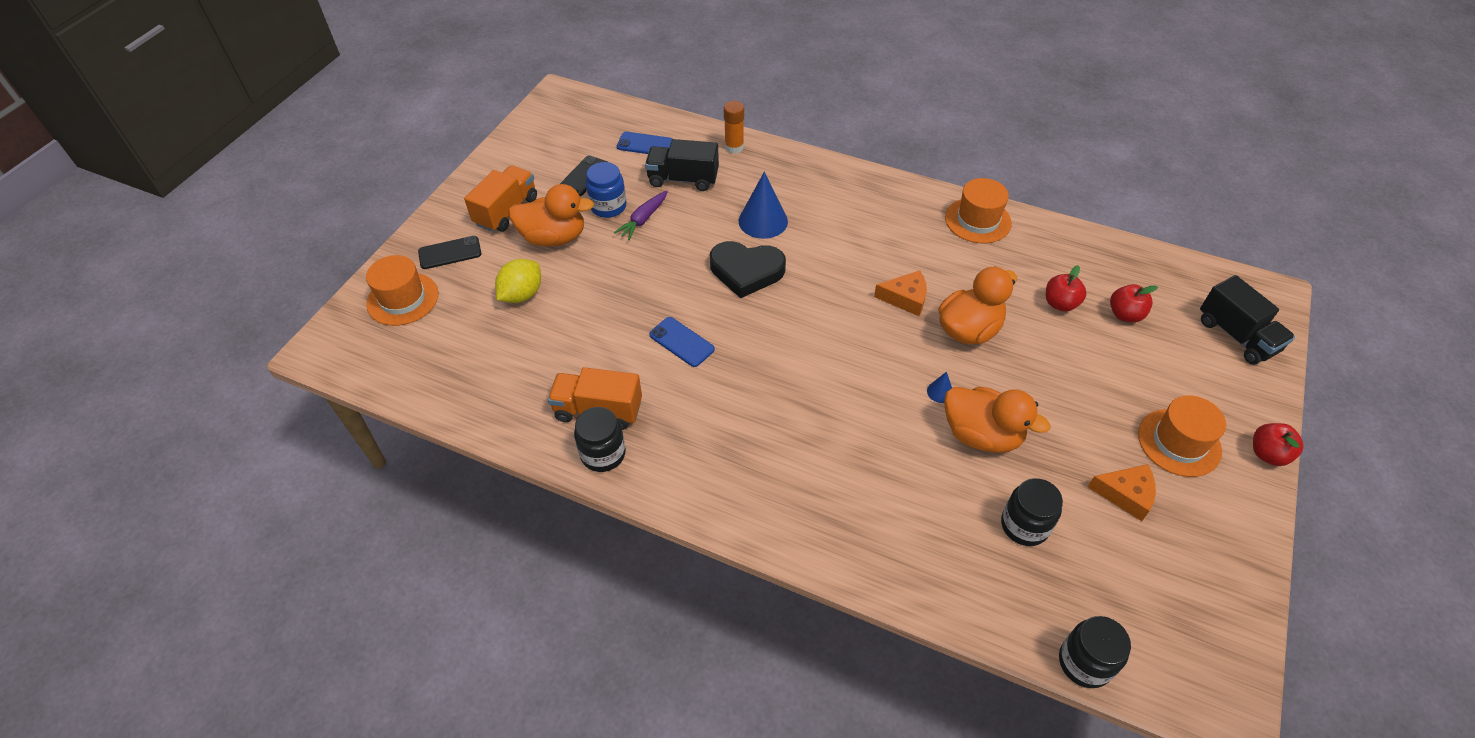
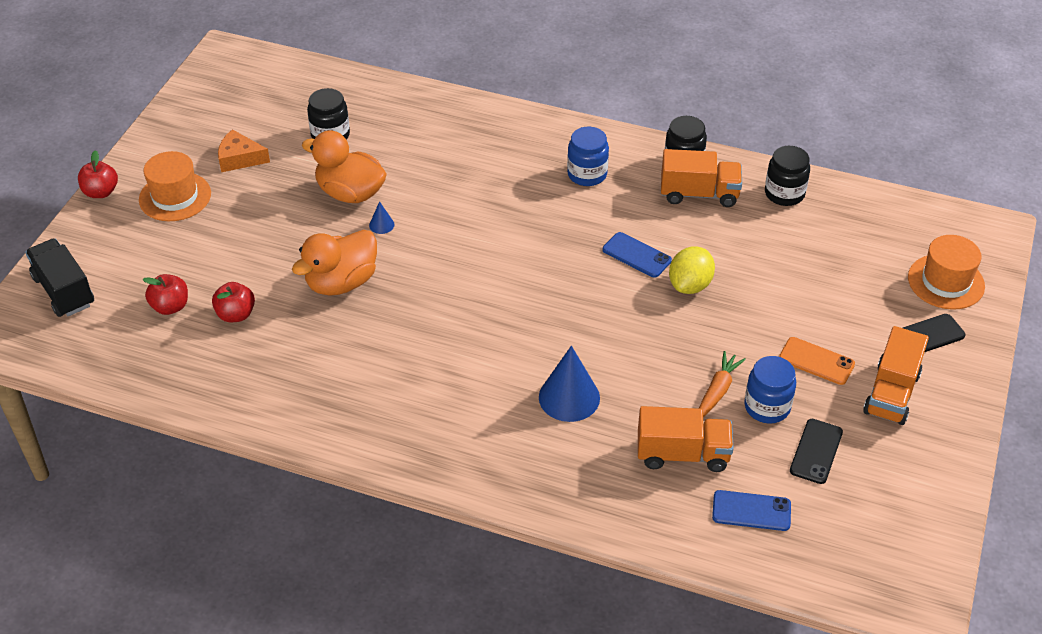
camera: 175 degrees right, 5 degrees down
(522, 294) = (821, 293): yellow lemon -> yellow lemon (690, 285)
(554, 237) = (816, 361): orange duck -> orange phone
(643, 219) = (717, 391): purple carrot -> orange carrot
(683, 179) = (682, 454): black truck -> orange truck
(715, 445) = (587, 174): none -> blue jar
(734, 147) = (623, 514): orange glue stick -> none
(746, 271) = (581, 332): black heart -> none
(905, 298) = (403, 311): orange cheese -> none
(978, 220) = (301, 413): orange hat -> none
(1084, 662) = (310, 68): black jar -> black jar (784, 193)

